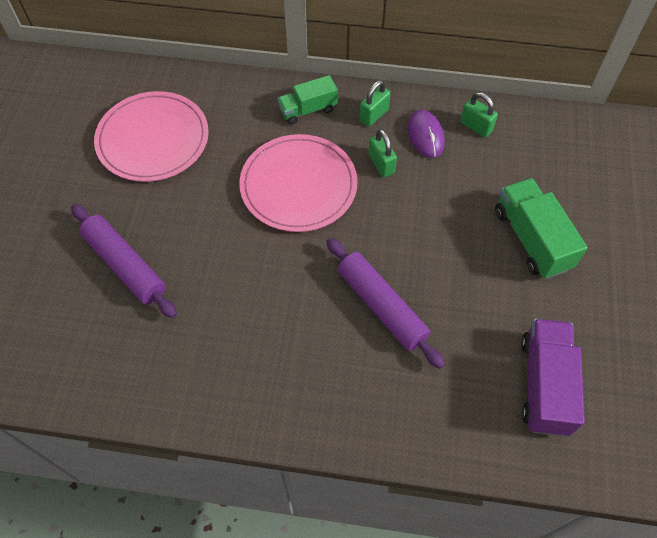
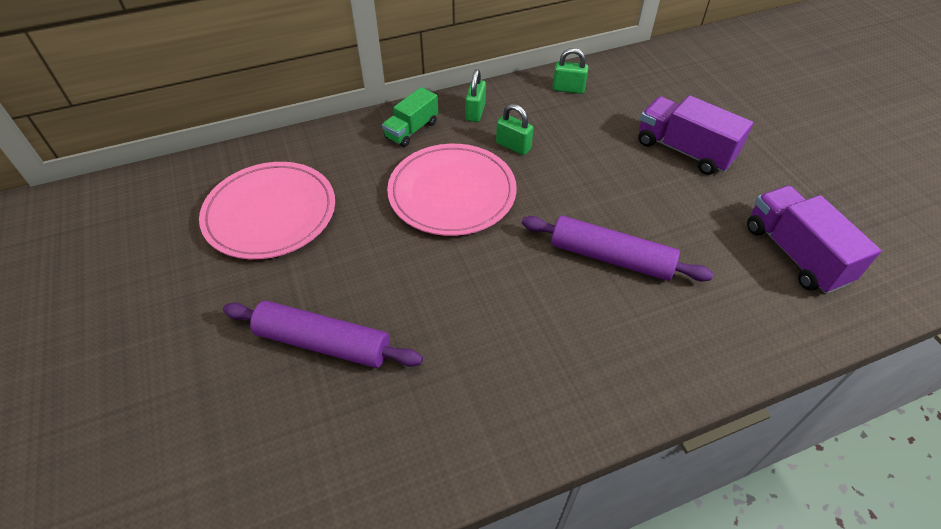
camera: 30 degrees left, 10 degrees down
(425, 135) = (533, 110): purple mouse -> none
(531, 239) = (684, 150): green truck -> purple truck

